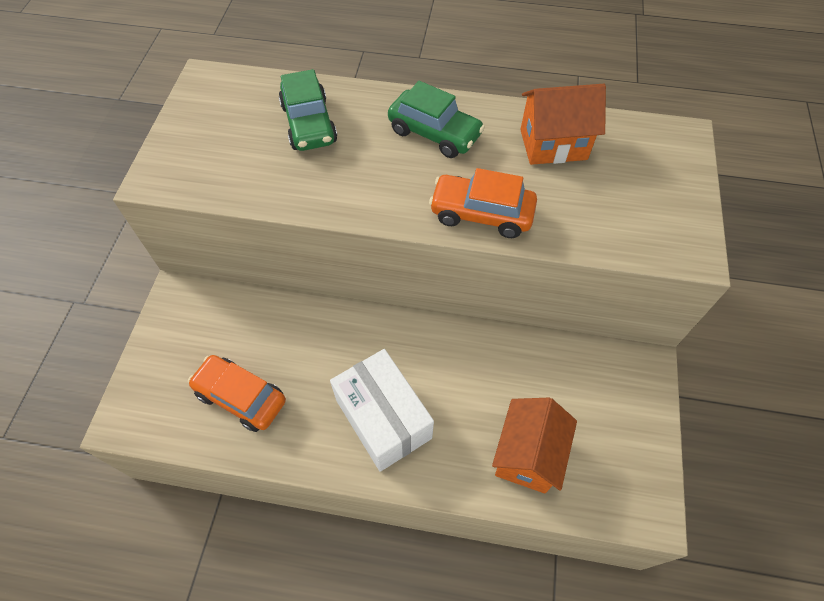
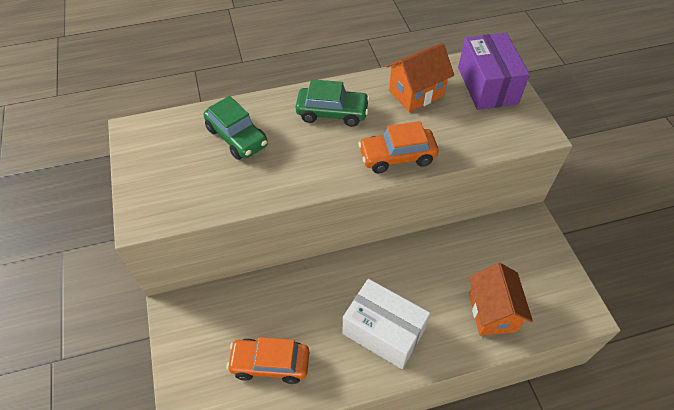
camera: 25 degrees left, 5 degrees down
(655, 166) = (487, 85): none -> purple box

